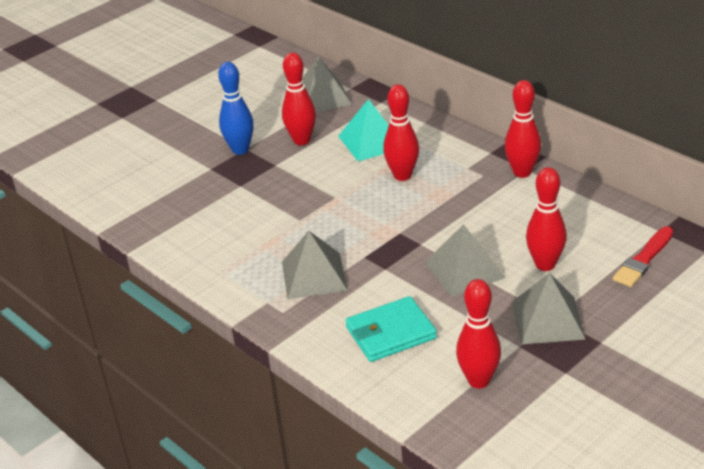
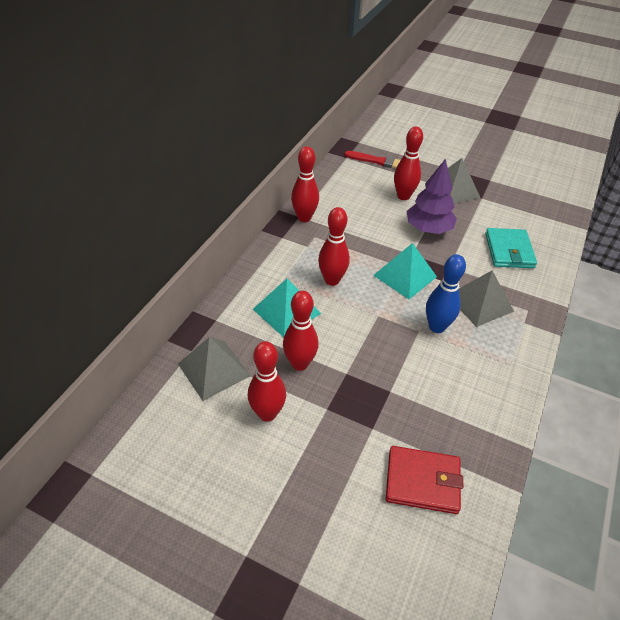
camera: 115 degrees left, 10 degrees up
(147, 183) = (422, 481): none -> red wallet
(240, 150) = (331, 412): blue bowling pin -> blue bowling pin (436, 327)
(385, 229) = (405, 276): none -> turquoise pyramid
(390, 333) = (509, 251): turquoise wallet -> turquoise wallet turned 45 degrees clockwise
(464, 270) = (428, 229): grey pyramid -> purple tree
(479, 380) = (520, 208): red bowling pin -> red bowling pin (267, 413)

